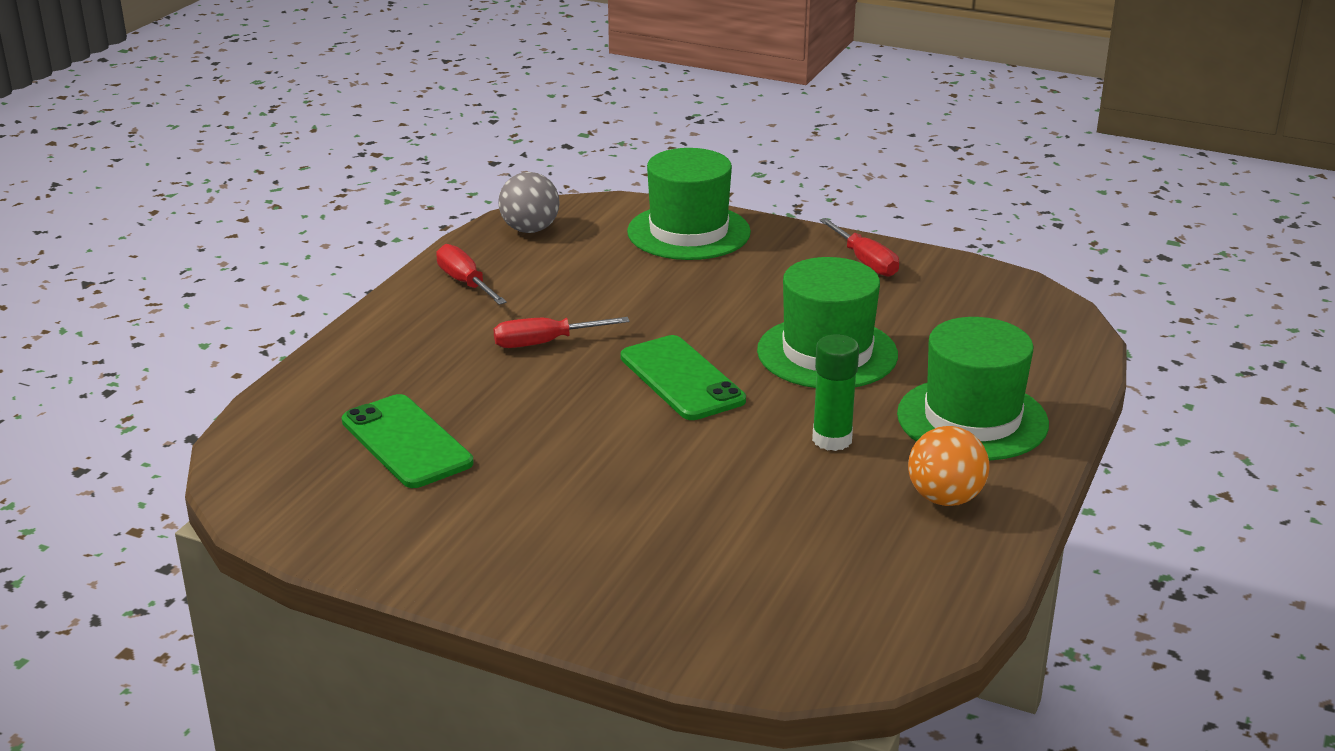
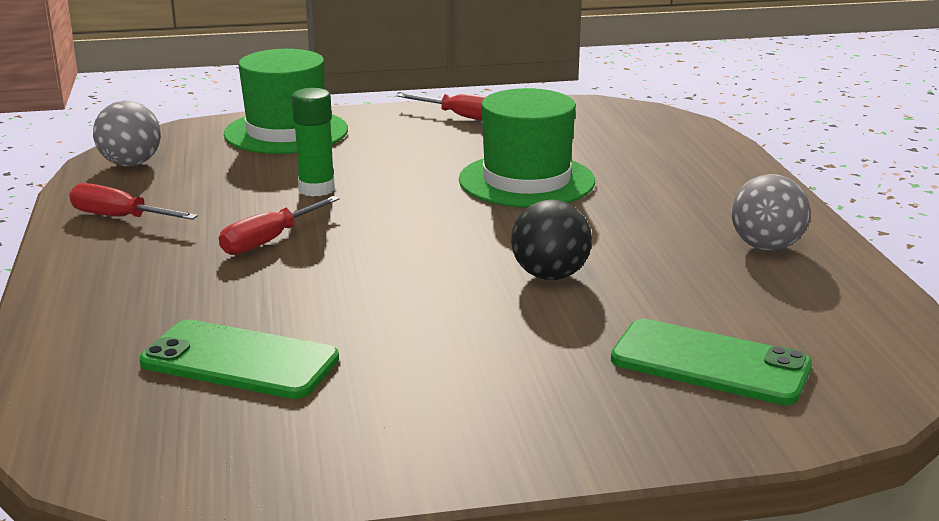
camera: 35 degrees left, 5 degrees down
(682, 379) = (435, 231): green phone -> green phone (710, 363)
(716, 455) = (550, 275): none -> black ball
(832, 439) = (622, 235): green glue stick -> green glue stick (316, 189)
(945, 498) = (766, 247): orange ball -> grey ball
(972, 419) = (700, 191): green hat -> none

